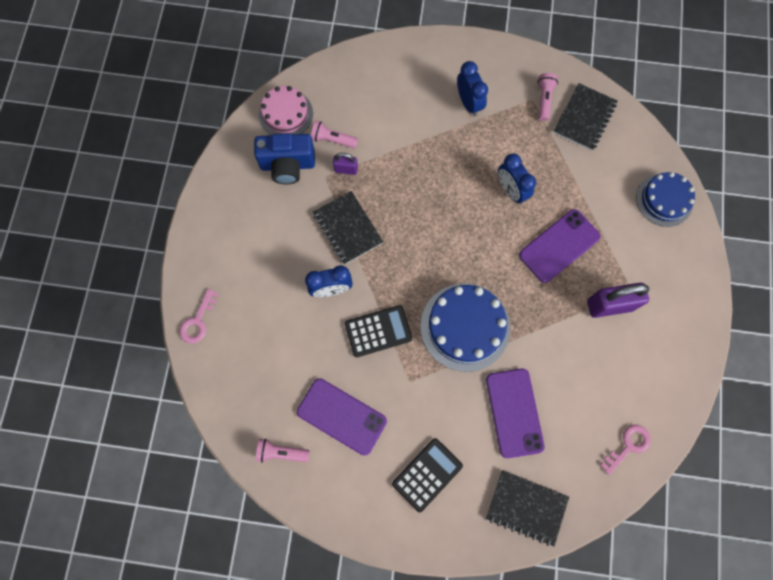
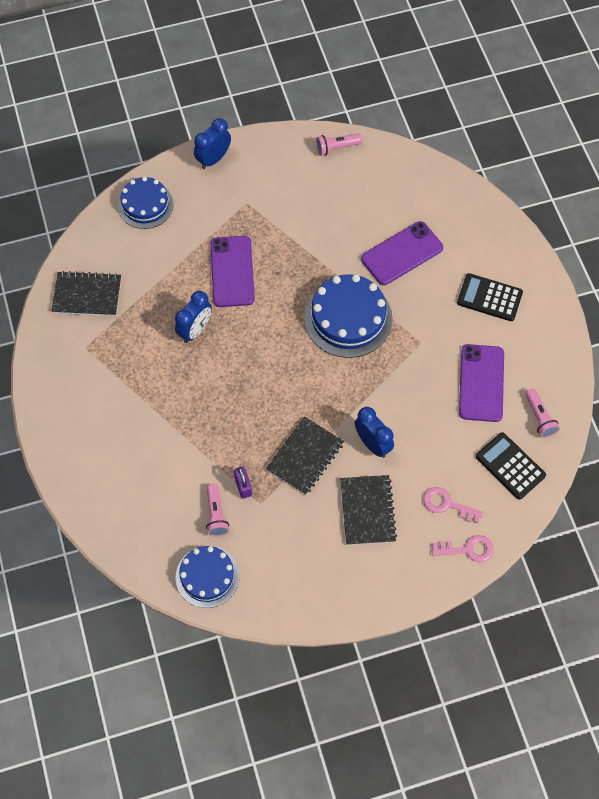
camera: 115 degrees left, 10 degrees down
(286, 114) = (207, 576): pink cake -> blue cake
(288, 165) = (265, 545): blue camera -> none
(378, 331) = (390, 386): black calculator -> black calculator (510, 466)
(469, 103) = (115, 403): blue clock -> blue clock (213, 159)
(526, 507) = (472, 218): black notebook -> black notebook (367, 511)
(544, 100) = (81, 337): pink flashlight -> pink flashlight (336, 148)
(559, 246) = (232, 271): purple phone -> purple phone turned 60 degrees clockwise
(609, 305) = (269, 215): purple padlock -> none
(628, 446) = (382, 165): pink key -> pink key (447, 504)

